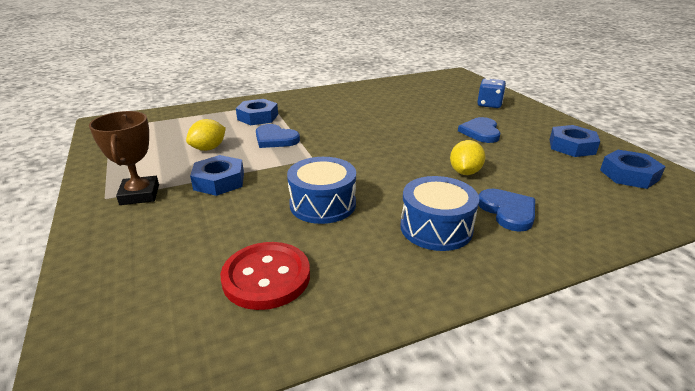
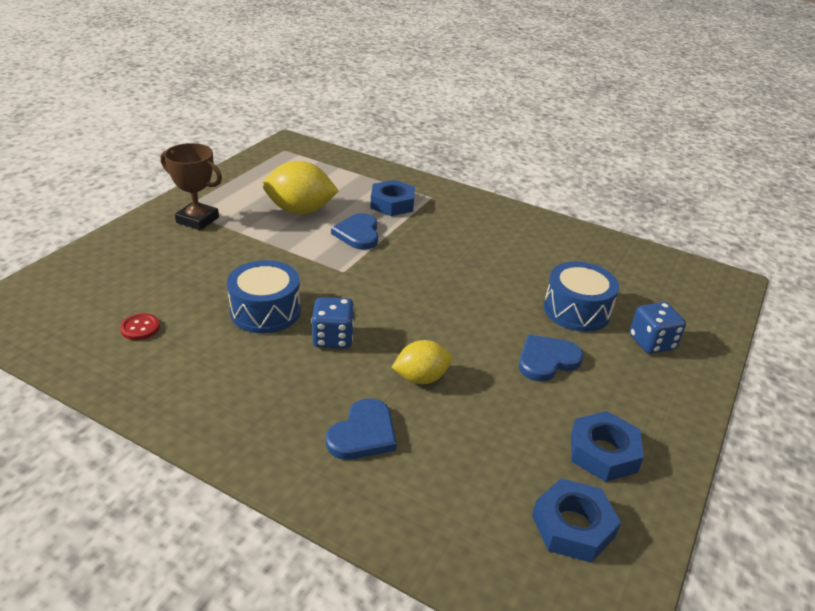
camera: 50 degrees right, 5 degrees up
(139, 195) = (197, 220): brown trophy -> brown trophy turned 75 degrees clockwise
(208, 148) = (300, 211): yellow lemon -> yellow lemon, size x1.61
(219, 181) = (251, 243): blue nut -> none
(266, 277) = (140, 328): red button -> red button, size x0.49
(389, 188) = (333, 338): none -> blue dice
(436, 228) = (285, 392): blue drum -> blue drum (576, 310)

